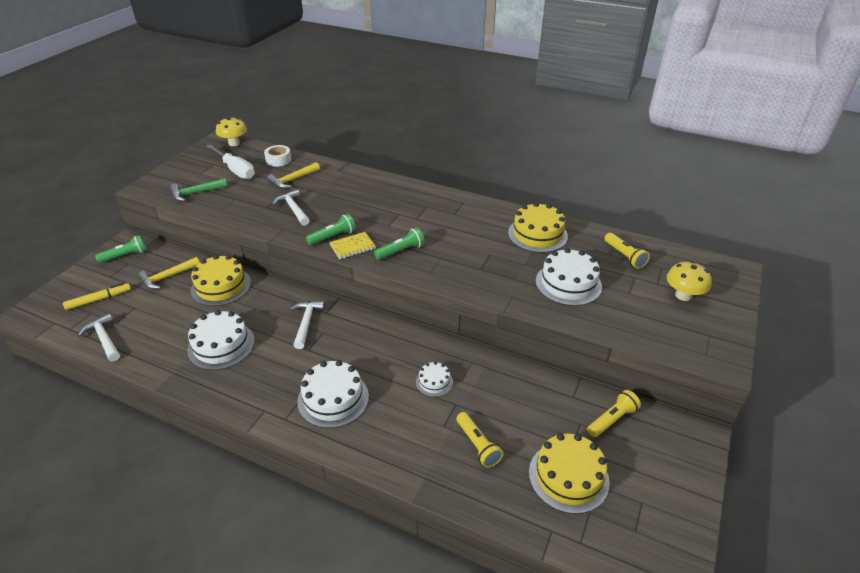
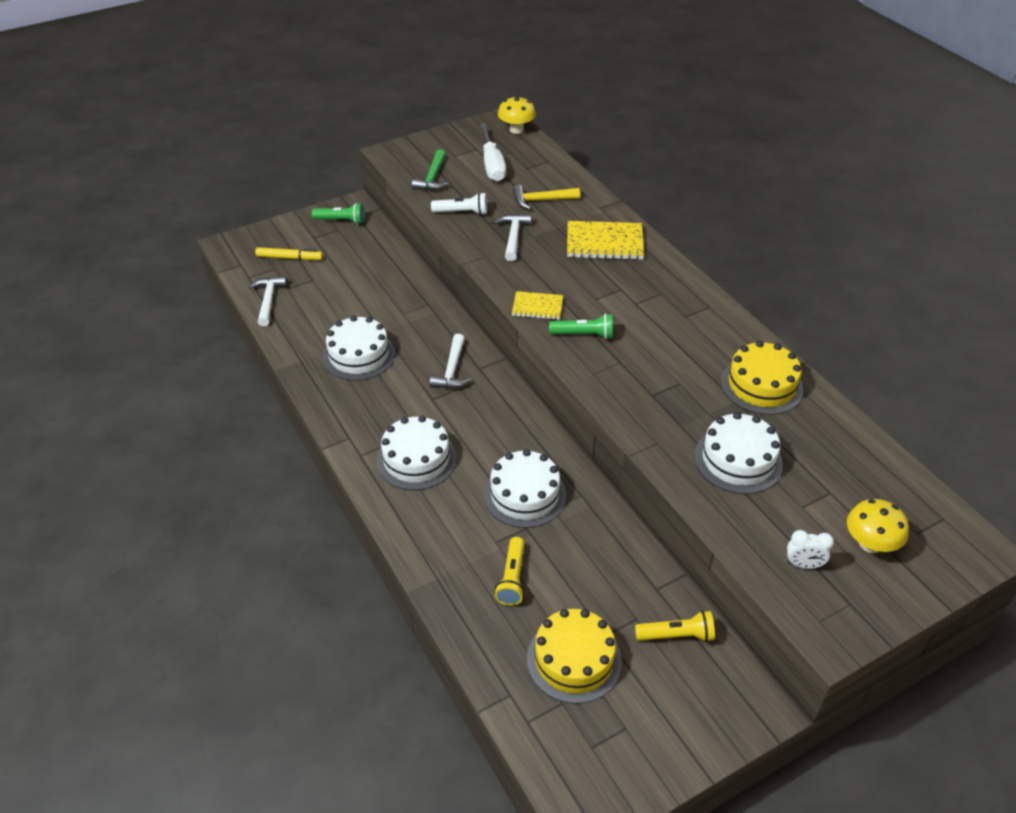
camera: 35 degrees right, 5 degrees up
(167, 277) = (362, 261): yellow hammer -> none
(195, 193) = (432, 178): green hammer -> green hammer turned 90 degrees counterclockwise
(221, 286) = (402, 293): yellow cake -> none
(239, 207) = (462, 212): none -> white flashlight
(278, 160) = (546, 169): white tape -> none
(306, 323) = (452, 370): white hammer -> white hammer turned 150 degrees clockwise
(333, 237) = (527, 287): green flashlight -> none
(361, 190) = (604, 243): none -> yellow notebook
(434, 382) = (524, 494): white cake -> white cake, size x1.85
(624, 256) = (846, 462): yellow flashlight -> none
(664, 326) = (803, 565): none -> white clock

